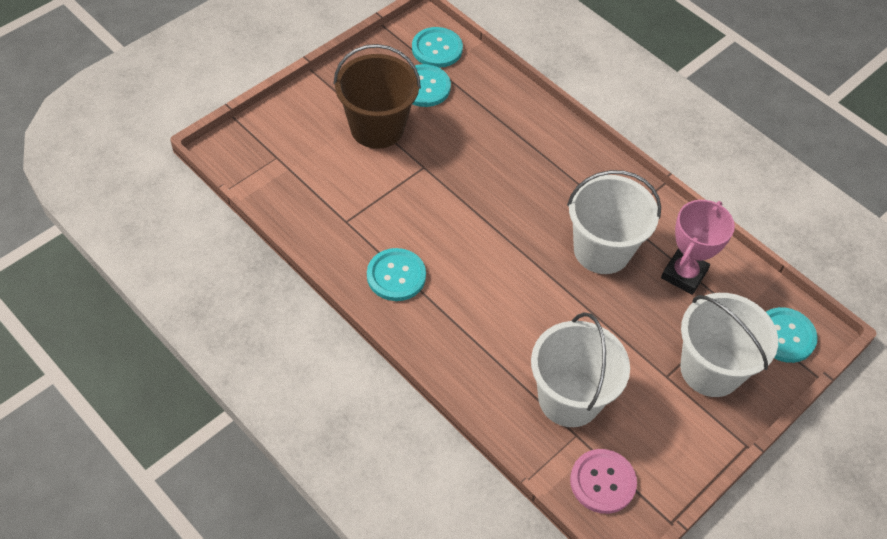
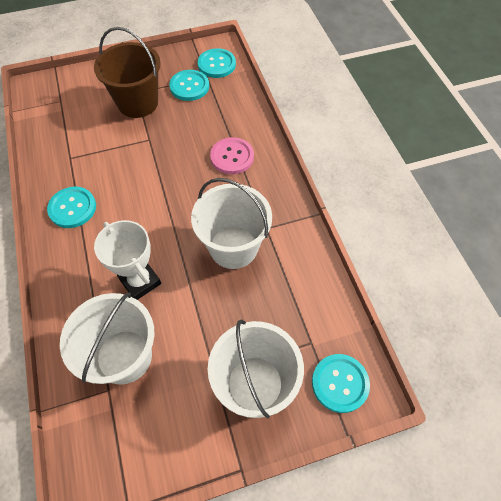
camera: 30 degrees right, 5 degrees up
(530, 322) = (140, 281): none -> white trophy
(602, 482) = (99, 442): pink button -> pink button (232, 157)
(684, 274) = (286, 292): pink trophy -> none

